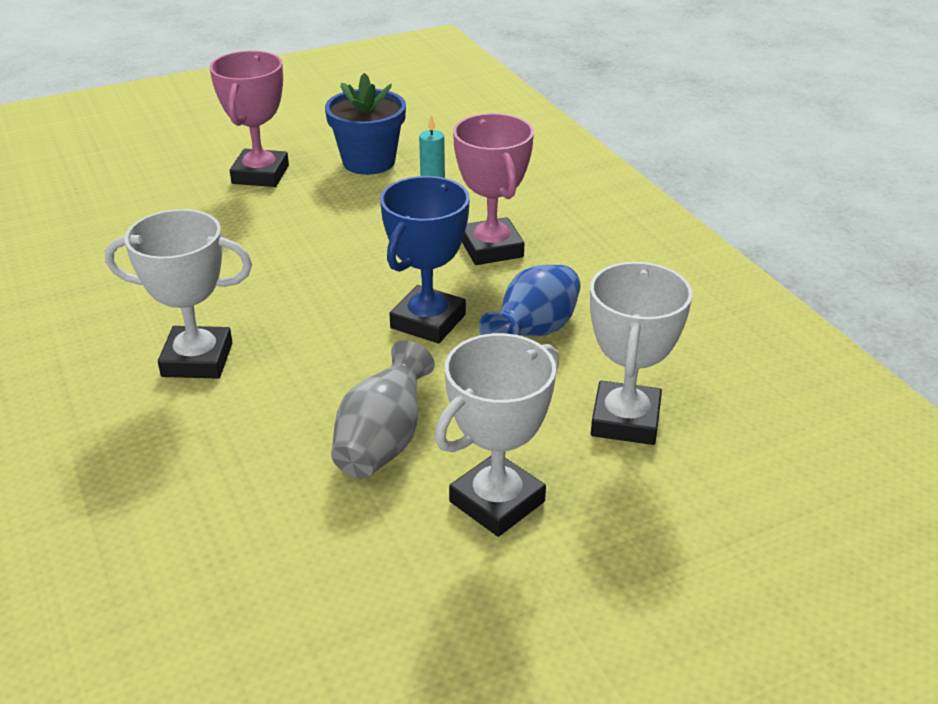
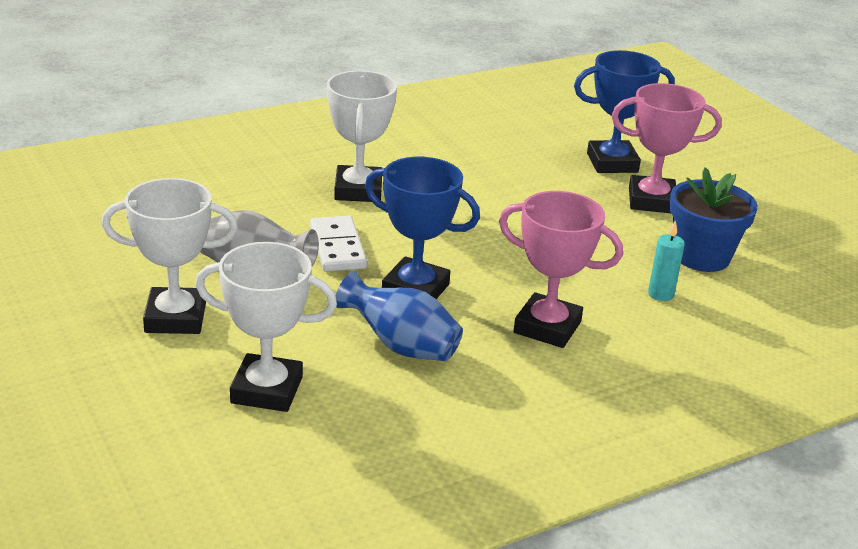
camera: 85 degrees right, 5 degrees down
(173, 188) = (612, 163): none -> blue trophy
(337, 375) = (338, 247): none -> white domino
(491, 248) = (547, 327): pink trophy -> pink trophy turned 45 degrees clockwise
(497, 502) = (175, 318): white trophy -> white trophy turned 45 degrees counterclockwise

